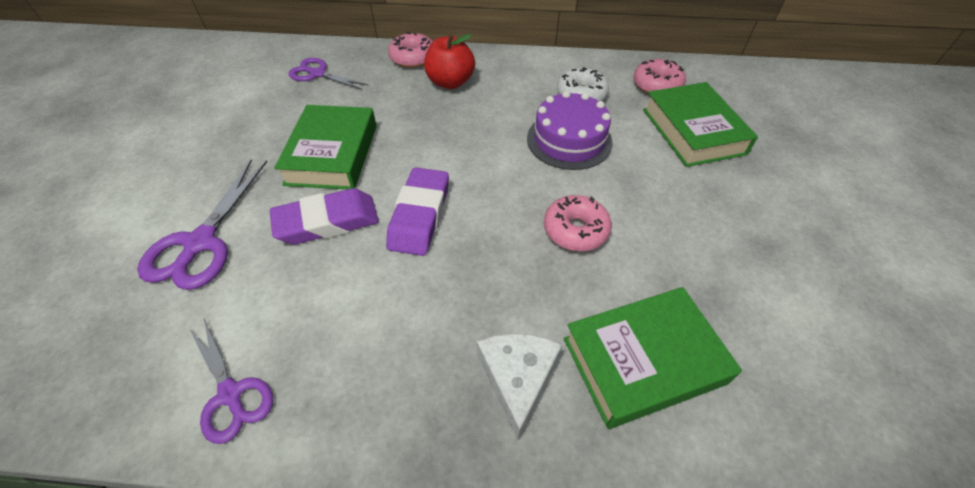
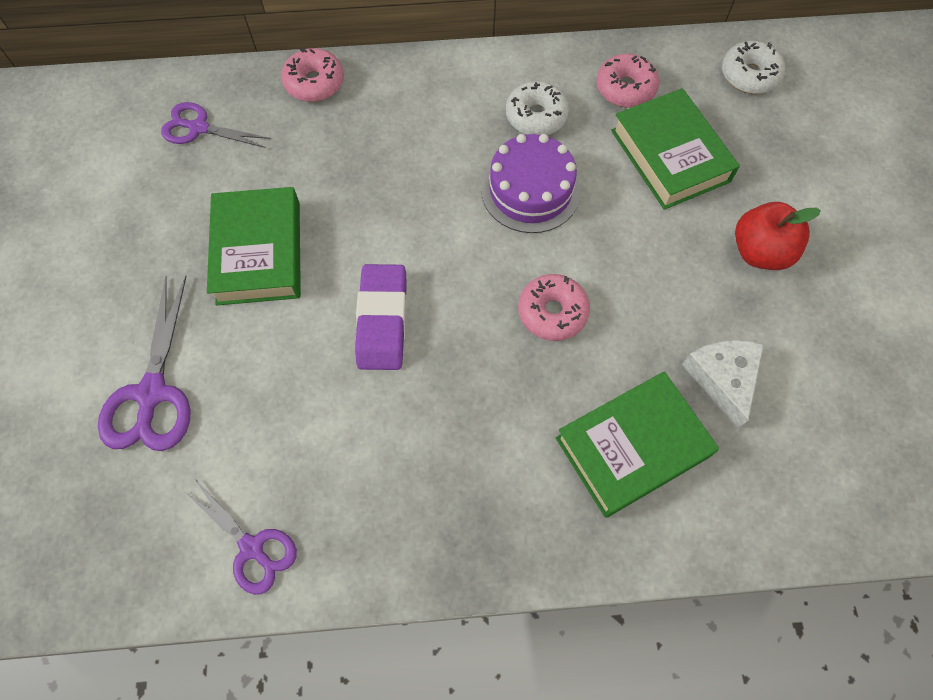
camera: 10 degrees left, 15 degrees up
(327, 222) = (283, 345): purple eraser -> none
(450, 82) = (372, 118): red apple -> red apple (760, 252)
(517, 378) = (518, 485): white cheese -> white cheese (723, 378)
(762, 88) = (749, 75): none -> white donut

